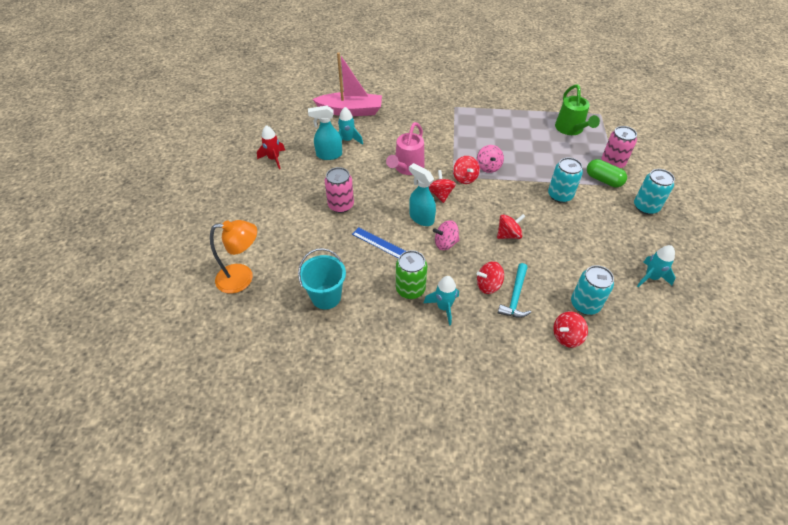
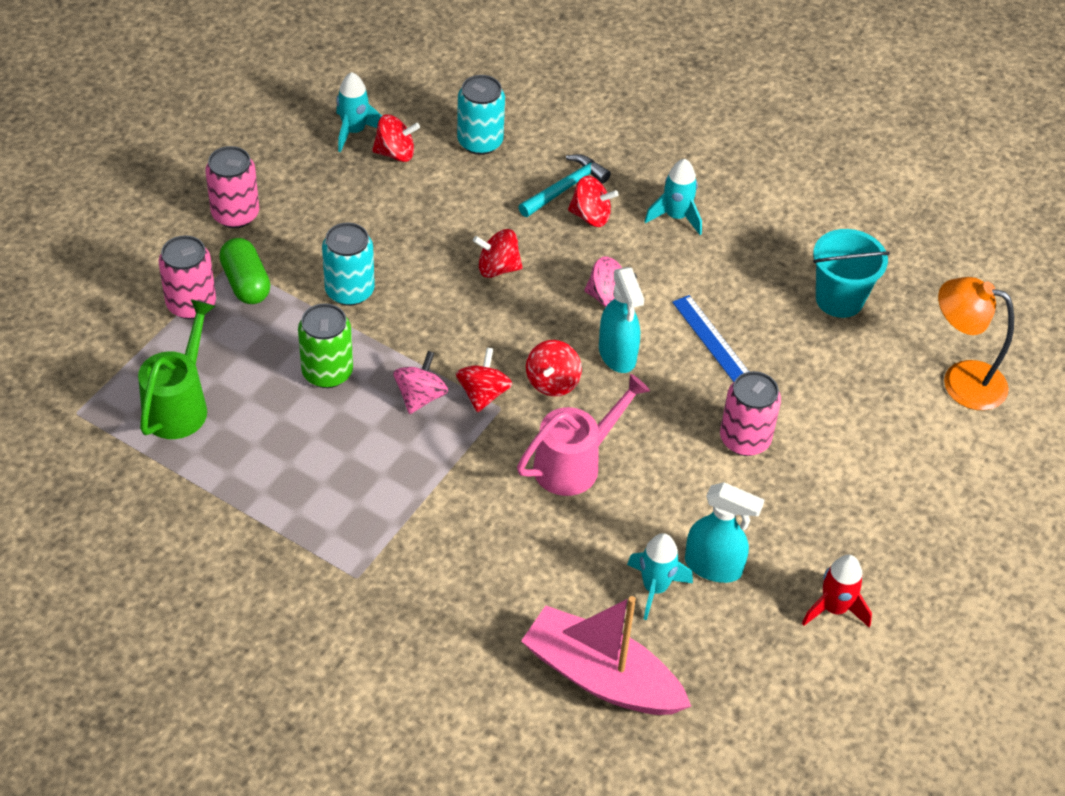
camera: 155 degrees left, 0 degrees up
(410, 289) = (708, 258): green can -> green can (327, 372)
(566, 336) = (541, 122): red spinning top -> red spinning top (395, 153)
(646, 207) = (235, 214): turquoise can -> pink can

